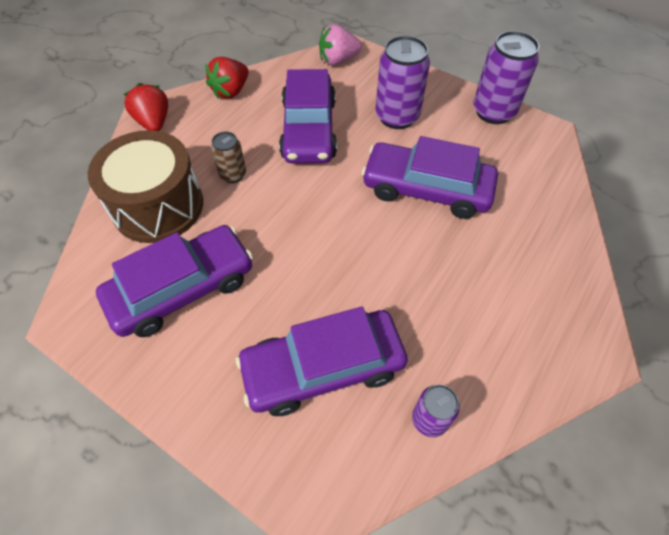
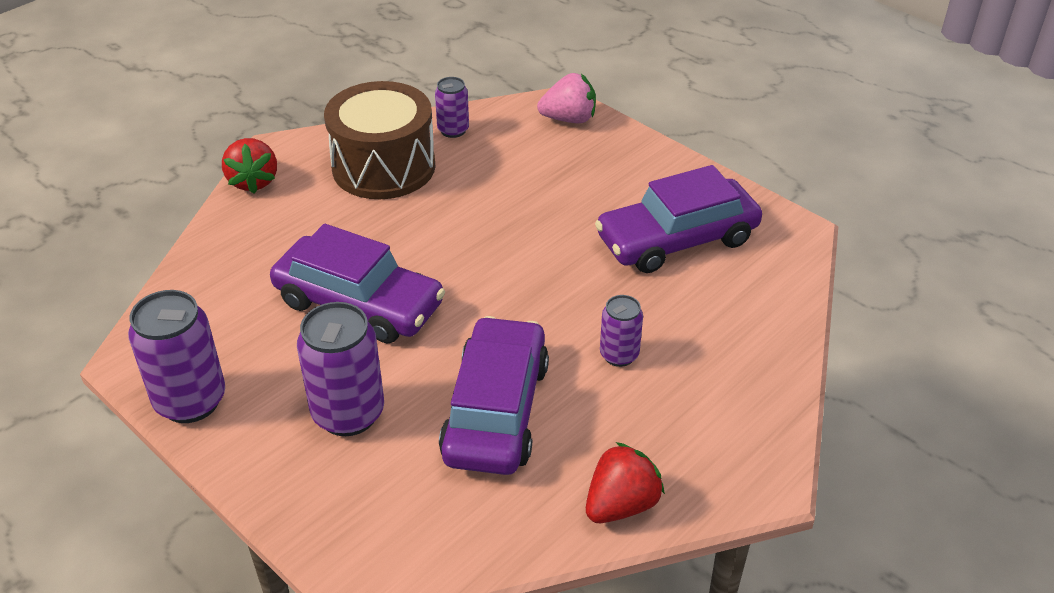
camera: 170 degrees left, 15 degrees down
(154, 122) = (751, 458): red strawberry -> red strawberry (253, 181)
(158, 206) = (720, 327): brown drum -> brown drum (384, 167)
(233, 175) = (619, 355): brown can -> purple can
(323, 368) = (536, 168): purple car -> none
(338, 60) = (405, 551): pink strawberry -> pink strawberry (569, 119)

